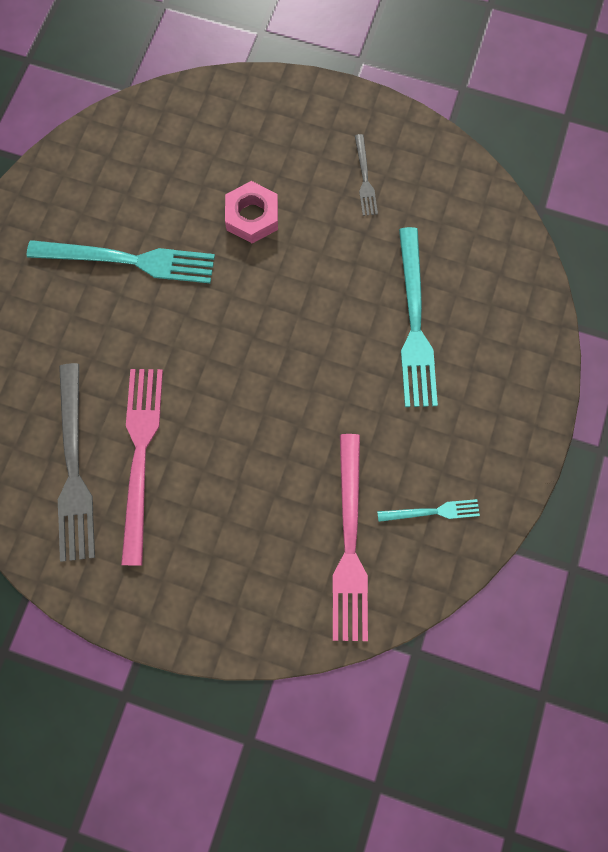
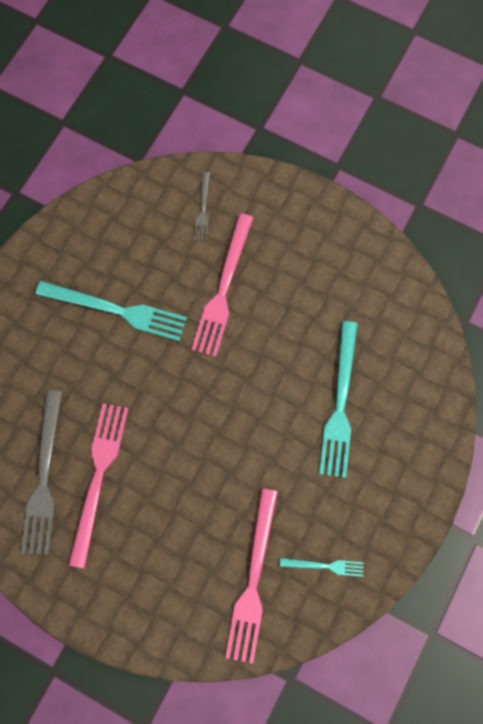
camera: 10 degrees right, 0 degrees up
(252, 216) = (223, 289): pink nut -> pink fork
(365, 178) = (322, 272): grey fork -> grey fork (203, 209)

